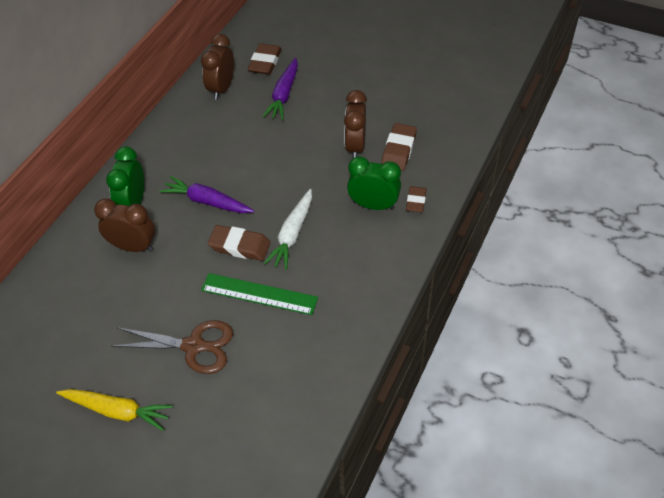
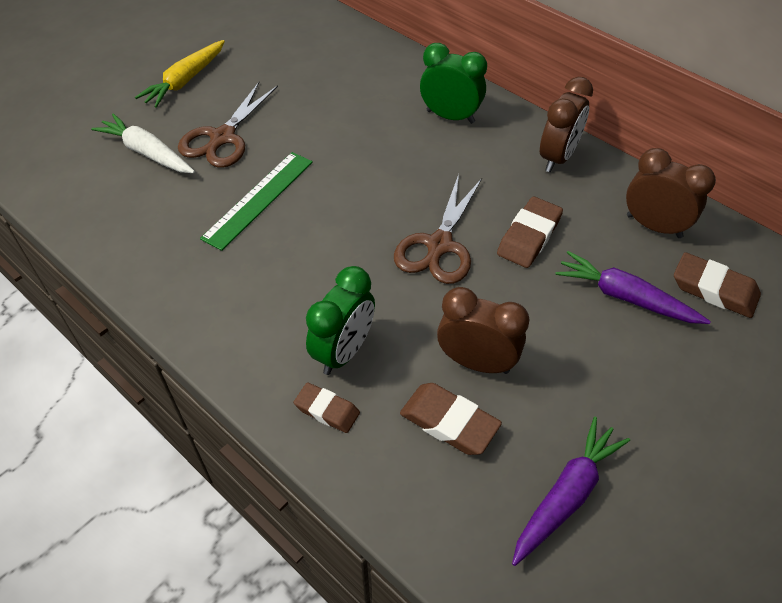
camera: 105 degrees right, 0 degrees up
(133, 247) = (383, 110): brown clock -> brown clock (557, 157)
(207, 202) = (427, 178): purple carrot -> purple carrot (566, 495)
(240, 246) = (340, 195): brown eraser -> brown eraser (529, 236)
(271, 181) = (439, 245): none -> brown scissors
(292, 234) = (334, 247): white carrot -> white carrot (147, 153)

